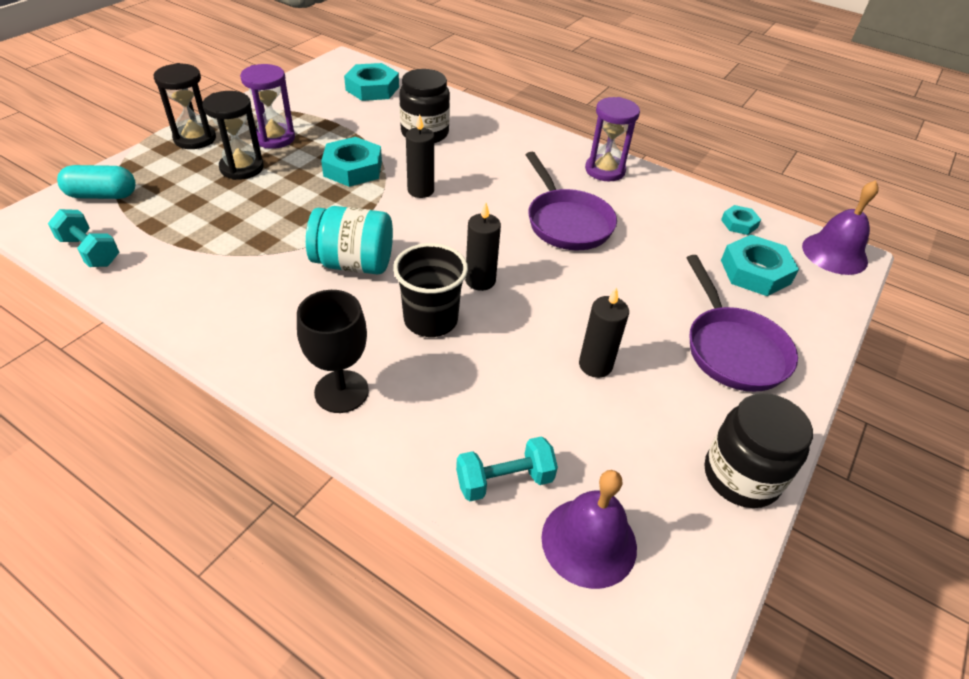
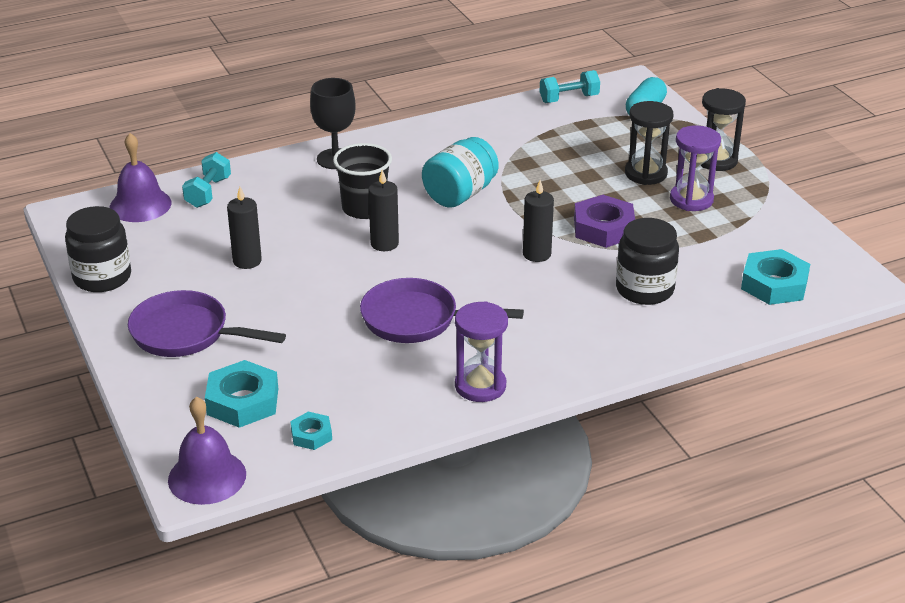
camera: 125 degrees right, 10 degrees down
(353, 168) = (603, 228): turquoise nut -> purple nut

